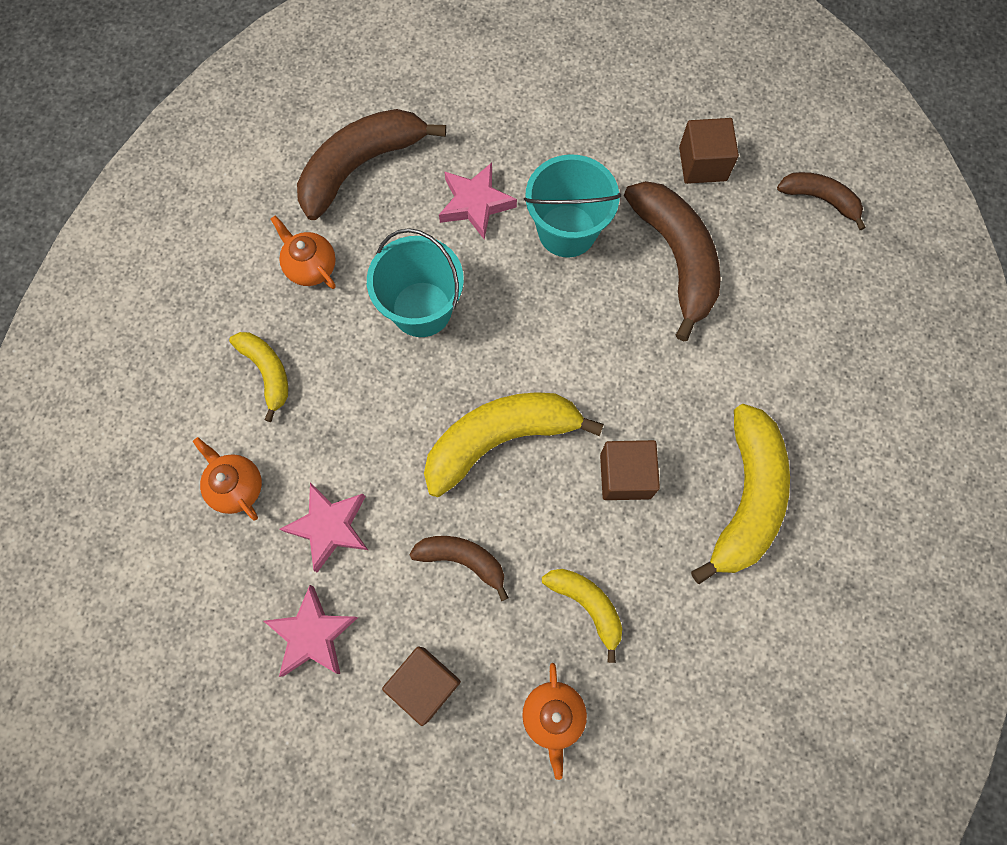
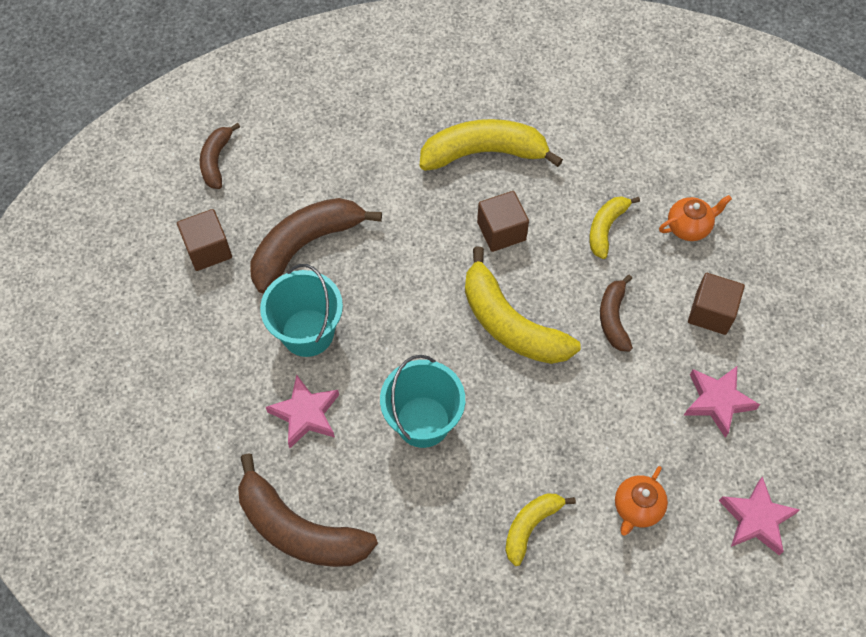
camera: 110 degrees left, 10 degrees down
(310, 266) = (418, 532): orange teapot -> none
(329, 527) = (634, 421): pink star -> pink star (756, 519)

